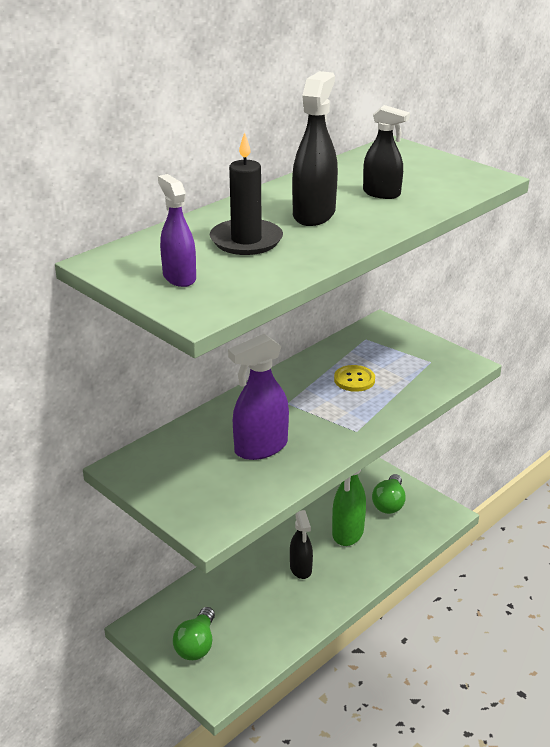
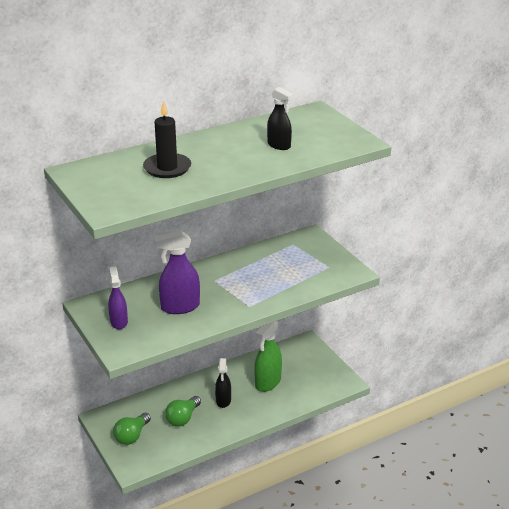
camera: 15 degrees right, 0 degrees up
(179, 277) = (110, 187): purple spray bottle -> purple spray bottle (119, 322)
(314, 214) = (223, 155): black spray bottle -> none
(354, 380) = (268, 271): yellow button -> none
(389, 503) = (307, 368): green light bulb -> green light bulb (183, 418)

